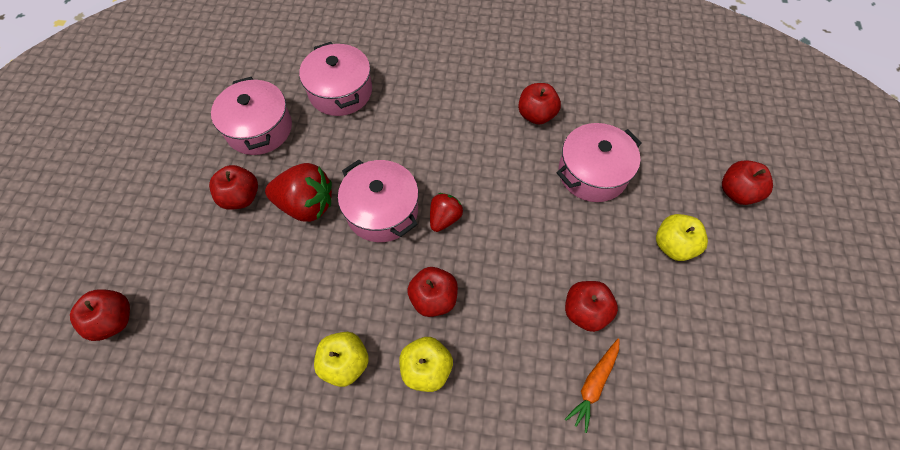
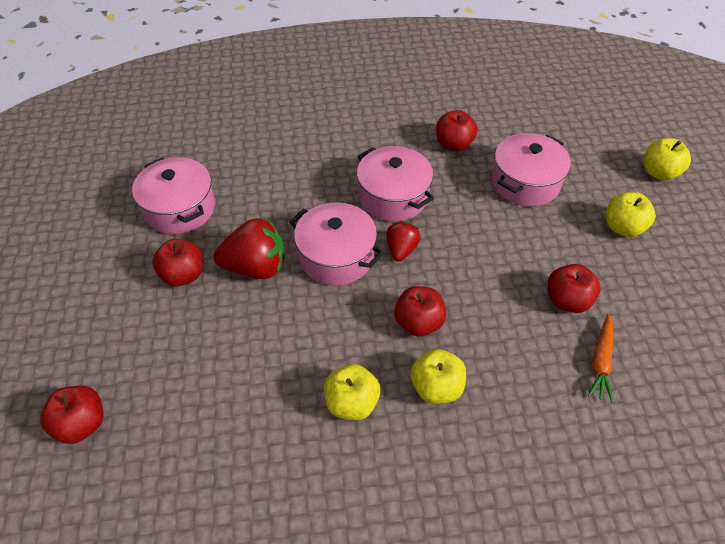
camera: 15 degrees left, 10 degrees down
(340, 92) = (253, 160): pink pot -> pink pot (393, 196)
(737, 192) = (659, 172): red apple -> yellow apple

